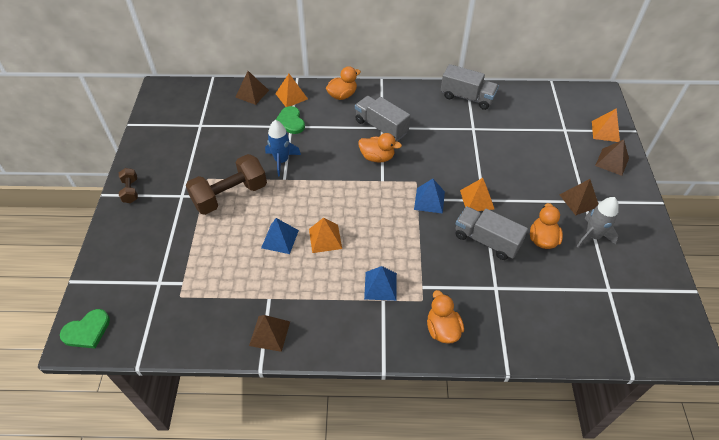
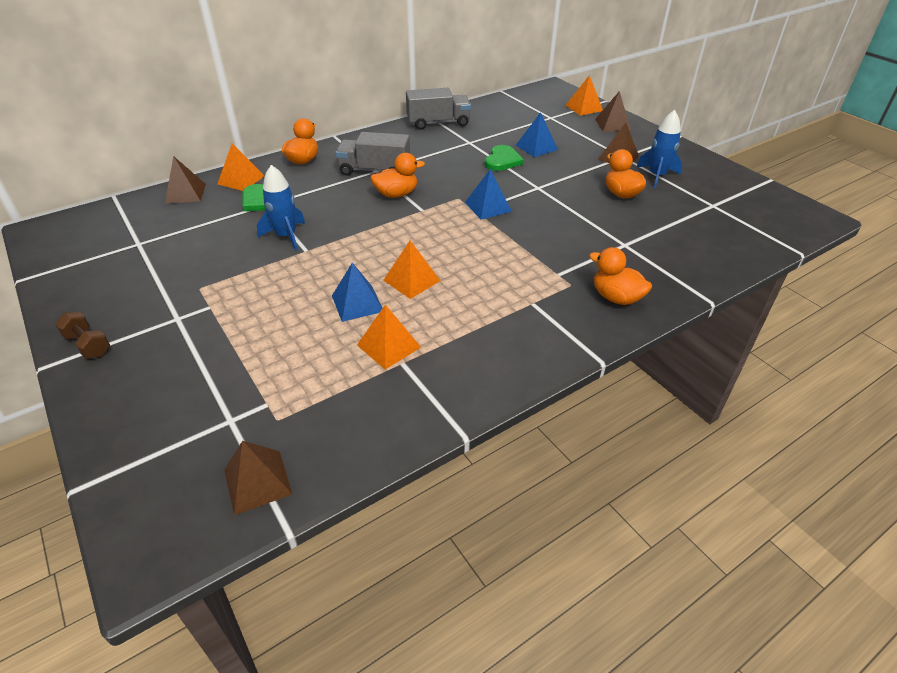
camera: 35 degrees left, 10 degrees down
(87, 331) = (160, 535): green heart -> green heart (502, 160)
(230, 195) = (249, 291): brown dumbbell -> none
(269, 333) = (438, 395): brown pyramid -> brown pyramid (257, 481)
(380, 286) = (516, 292): blue pyramid -> blue pyramid (536, 147)
(477, 199) = (532, 189): orange pyramid -> orange pyramid (388, 346)
(486, 240) = (575, 214): grey truck -> none
(592, 236) = (657, 176): grey rocket -> blue rocket

